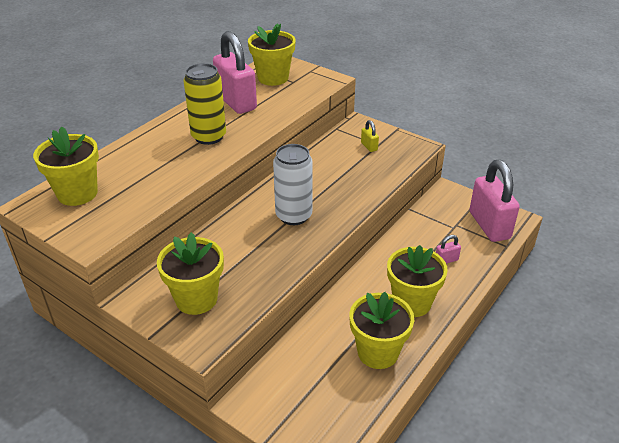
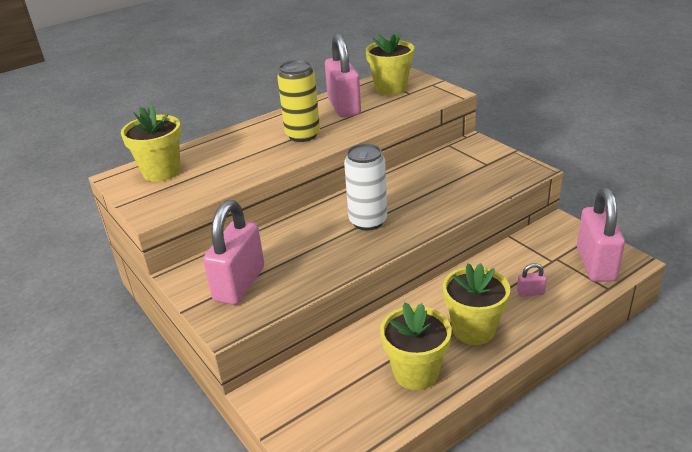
camera: 20 degrees right, 5 degrees down
(196, 299) = (239, 284): yellow flower pot -> pink padlock
(369, 146) = (476, 165): yellow padlock -> none

